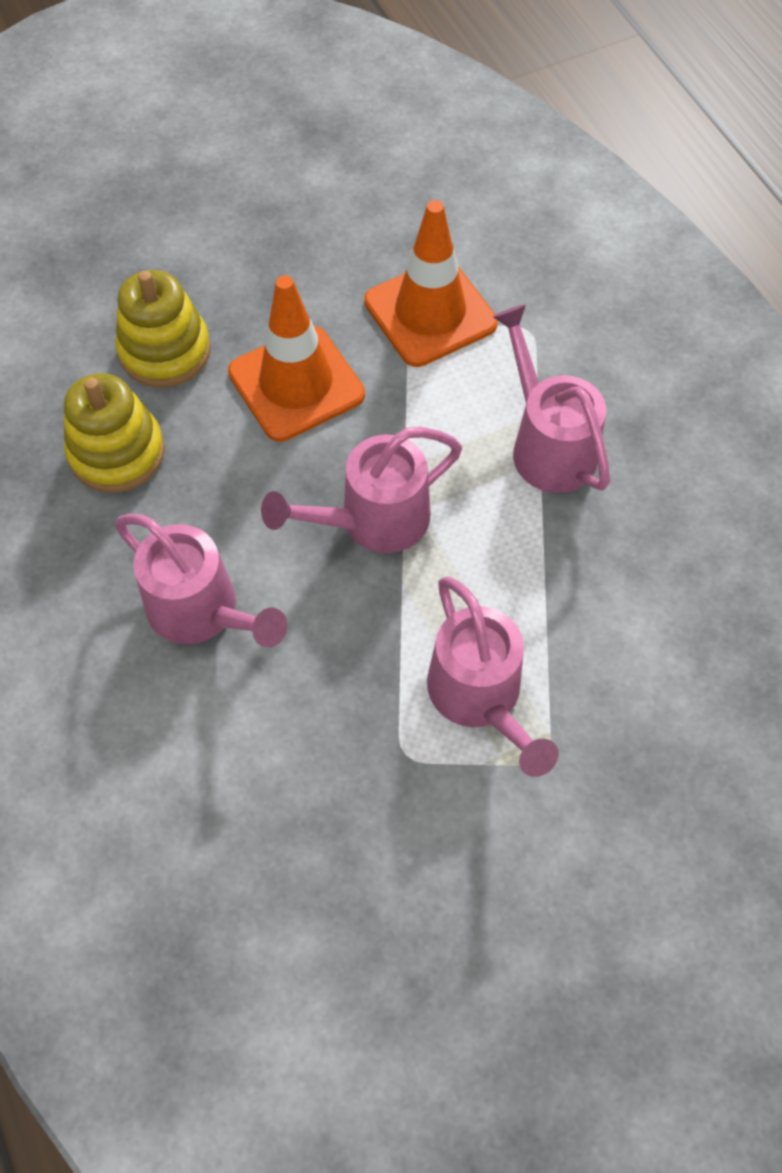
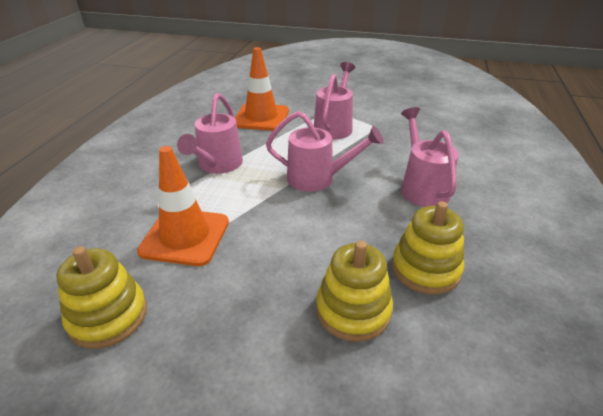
camera: 140 degrees left, 25 degrees down
(296, 384) = (292, 245): orange traffic cone -> orange traffic cone (261, 117)
(387, 202) = (108, 316): none -> yellow stacking toy

